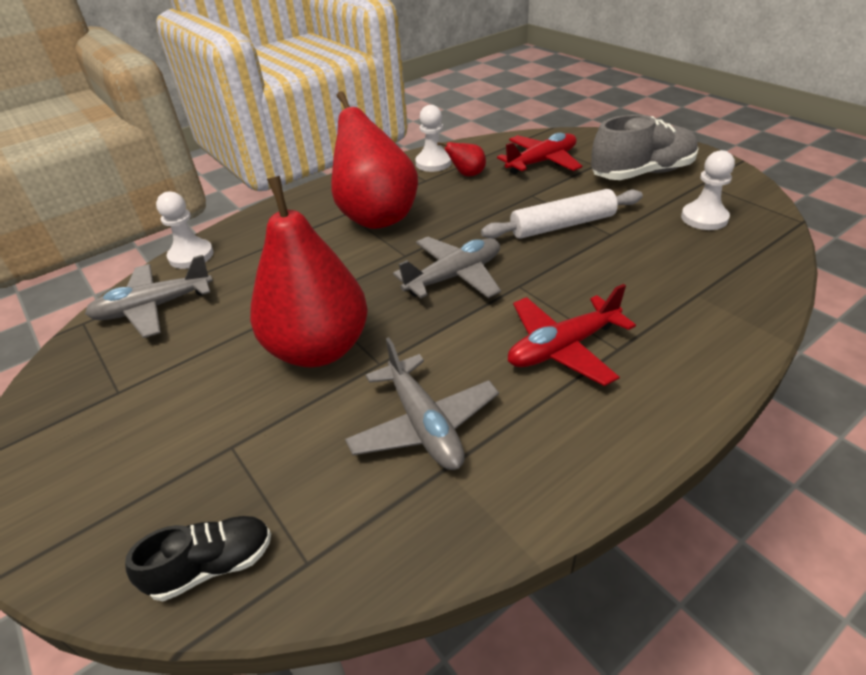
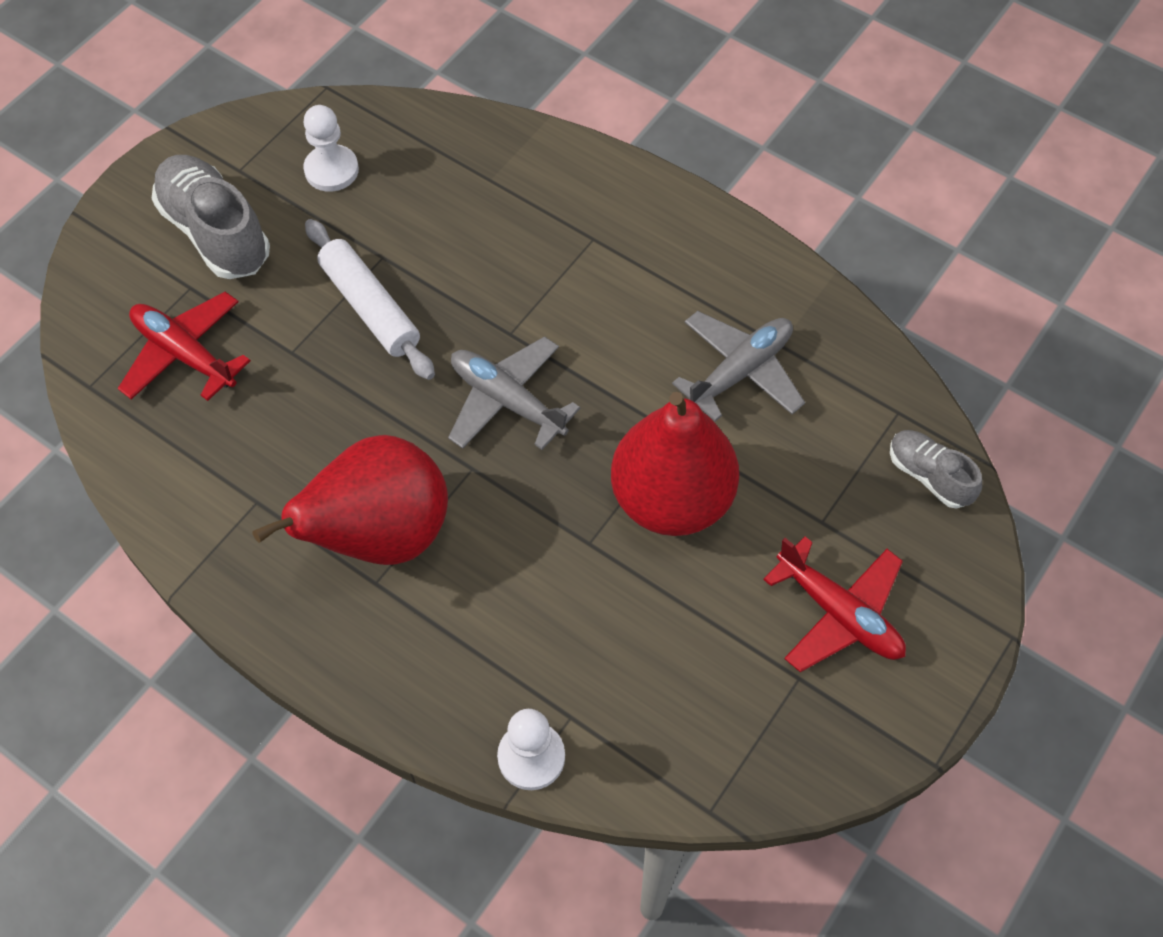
camera: 110 degrees left, 20 degrees up
(154, 308) = (656, 733): grey plane -> none
(212, 565) = (929, 476): black shoe -> grey shoe
(433, 163) = (195, 506): white pawn -> none
(467, 175) = (235, 447): red pear -> none
(563, 348) = (605, 281): red plane -> red plane (839, 613)

